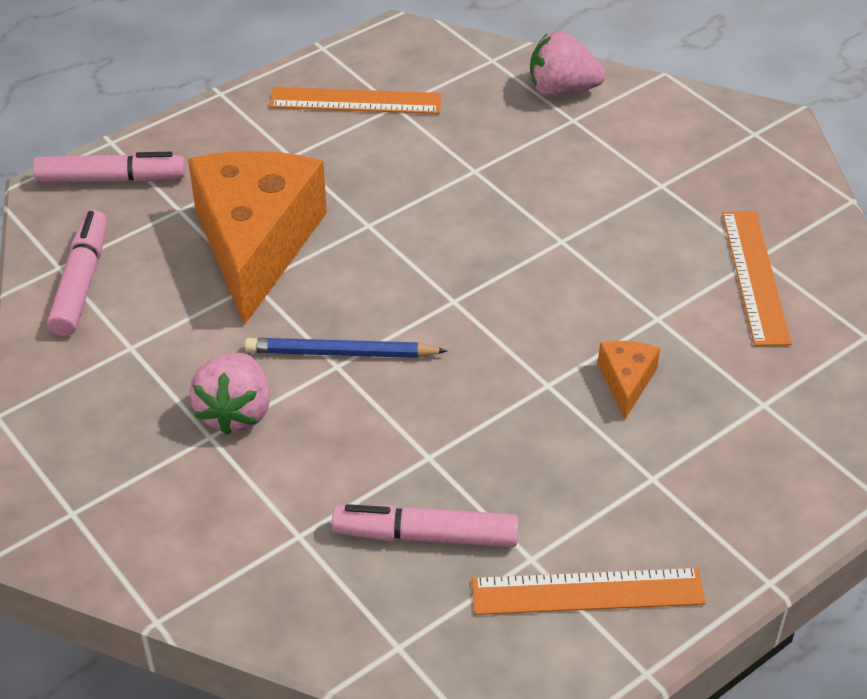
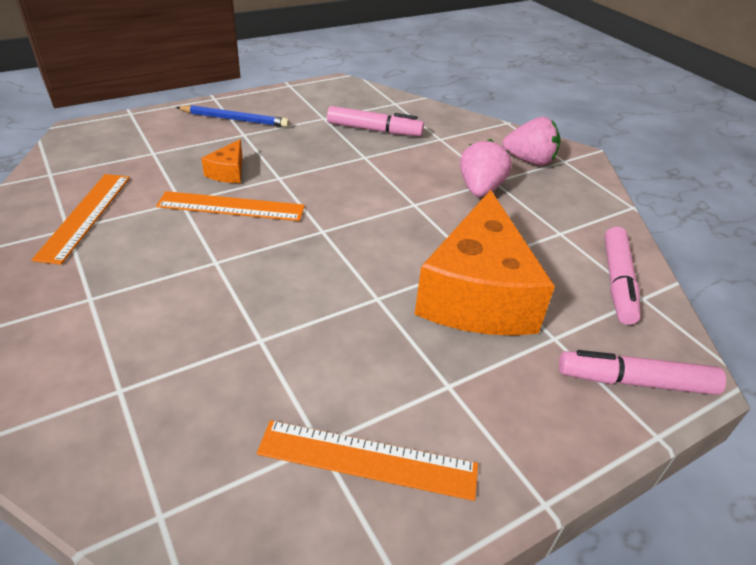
camera: 175 degrees left, 5 degrees down
(341, 353) = (411, 210): blue pencil -> blue pencil (235, 119)
(561, 90) = (102, 438): pink strawberry -> pink strawberry (529, 161)
(587, 591) = (302, 106): orange ruler -> orange ruler (231, 206)

